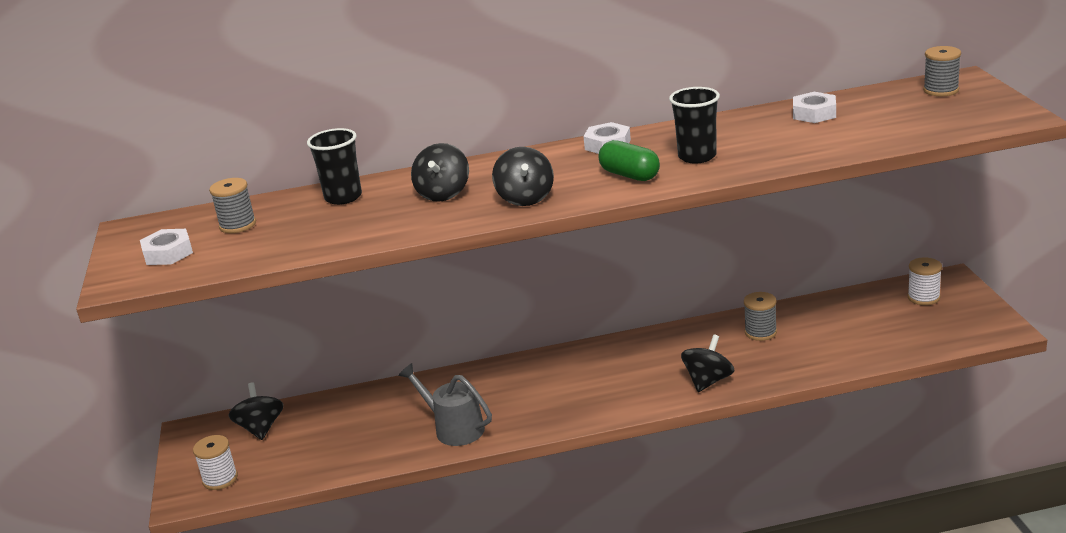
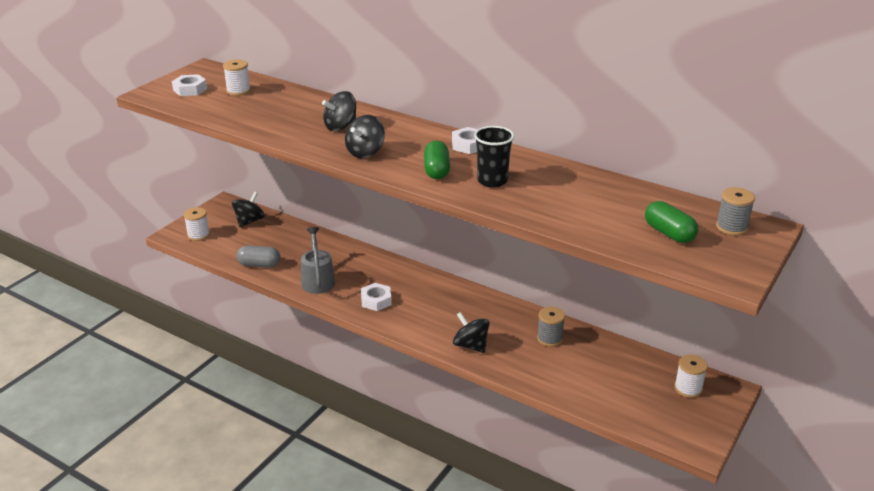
camera: 40 degrees right, 5 degrees up
(238, 225) = (238, 91): grey spool -> white spool
(343, 197) = (302, 102): black cup -> none
(358, 457) = (259, 264): none -> grey capsule
(708, 381) = (470, 345): black spinning top -> black spinning top turned 120 degrees counterclockwise
(814, 113) = (616, 194): white nut -> white nut (376, 300)
(913, 116) = (669, 233): none -> green capsule

